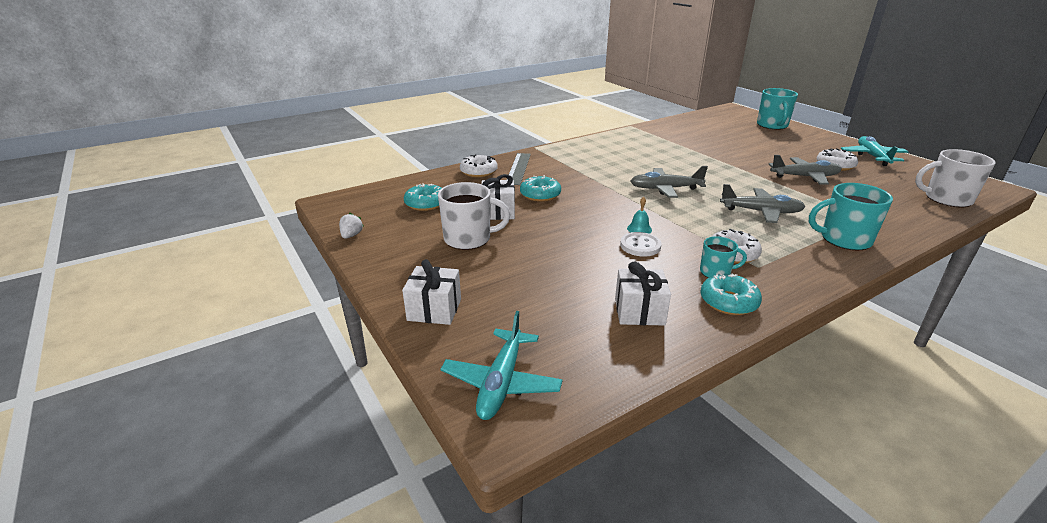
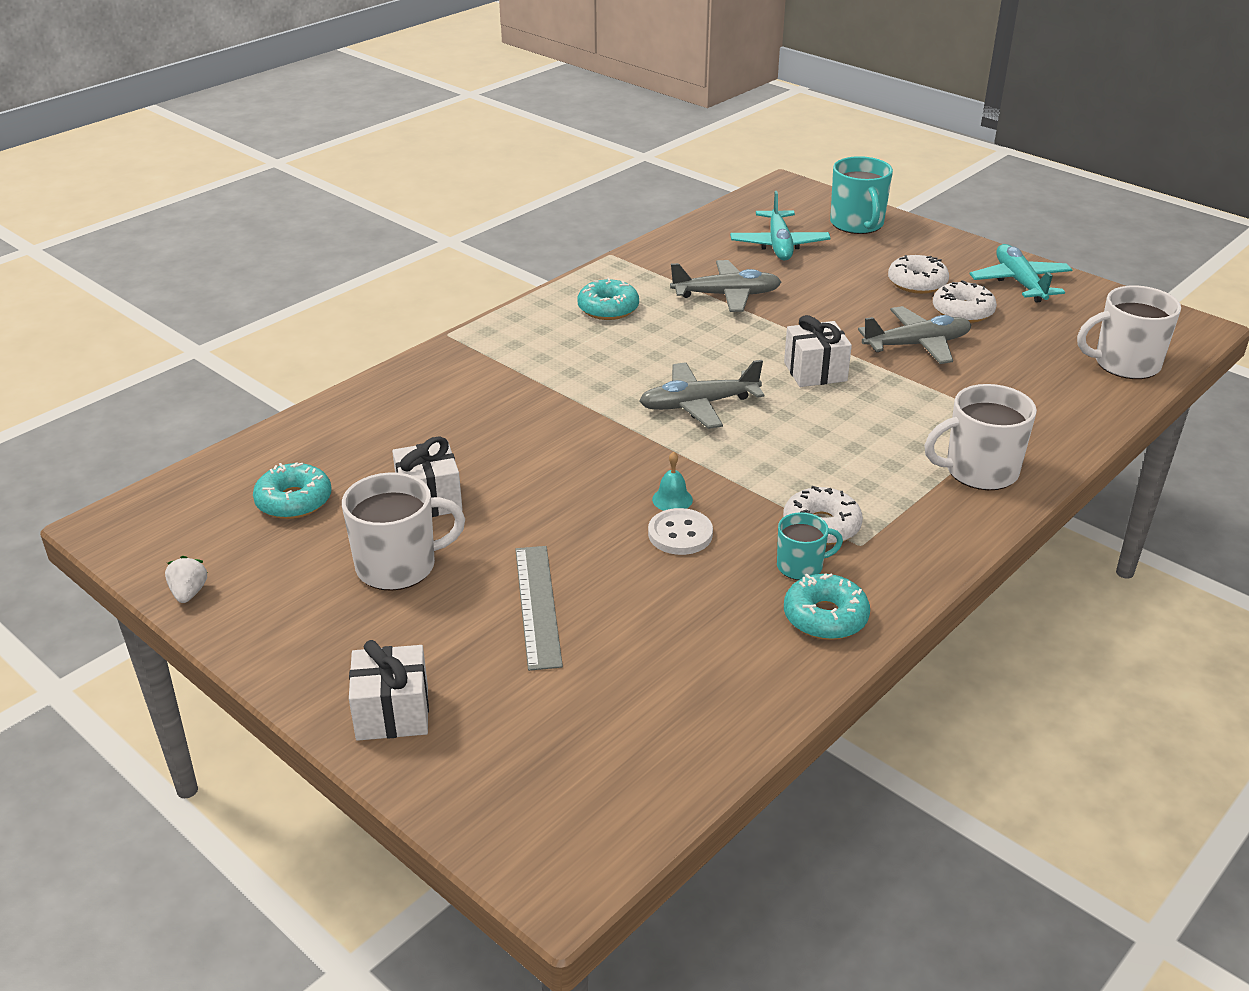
camera: 15 degrees left, 5 degrees up
(478, 172) = (363, 411): white donut -> white donut (917, 283)
(501, 383) = (535, 813): turquoise plane -> turquoise plane (779, 245)
(518, 168) = (434, 392): grey ruler -> grey ruler (538, 605)
(540, 195) = (491, 450): turquoise donut -> turquoise donut (608, 308)
(639, 311) = (702, 658): white gift -> white gift (815, 372)
(761, 212) = (855, 433): grey plane -> grey plane (727, 295)
(844, 239) = (979, 471): turquoise mug -> white mug

